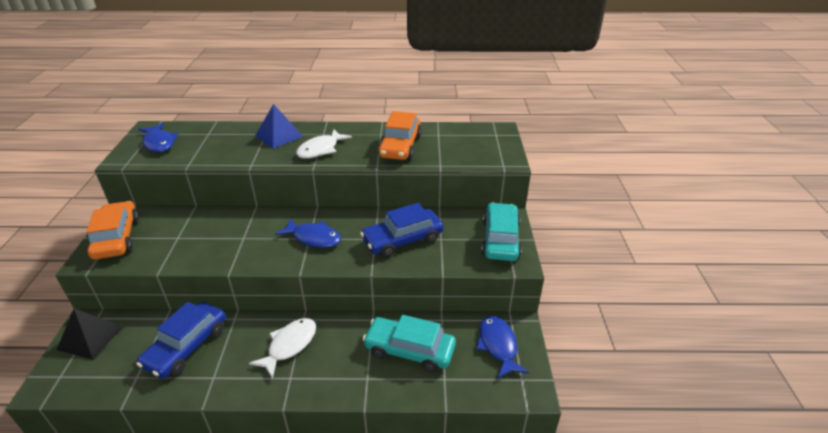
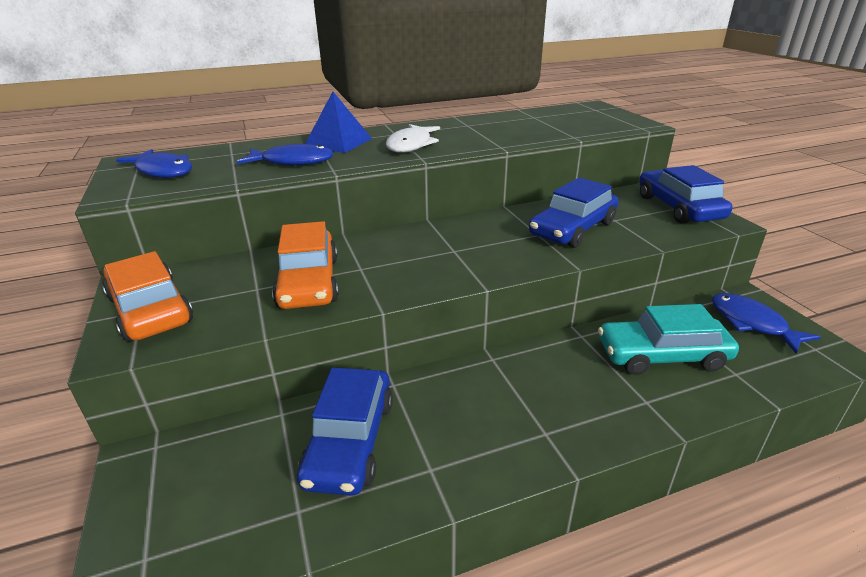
camera: 20 degrees left, 5 degrees down
(90, 337) = (165, 478): black pyramid -> none
(289, 345) = (505, 394): white fish -> none
(314, 238) = (460, 249): blue fish -> blue fish (293, 162)
(400, 146) = (505, 130): orange car -> orange car (308, 282)
(500, 239) = (678, 207): turquoise car -> blue car

